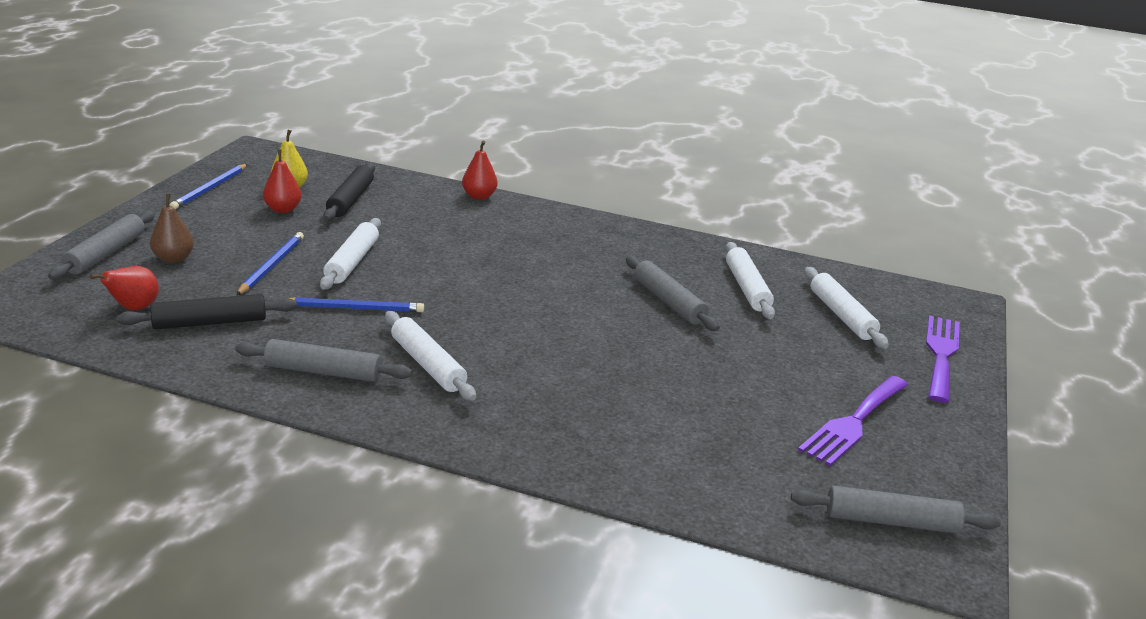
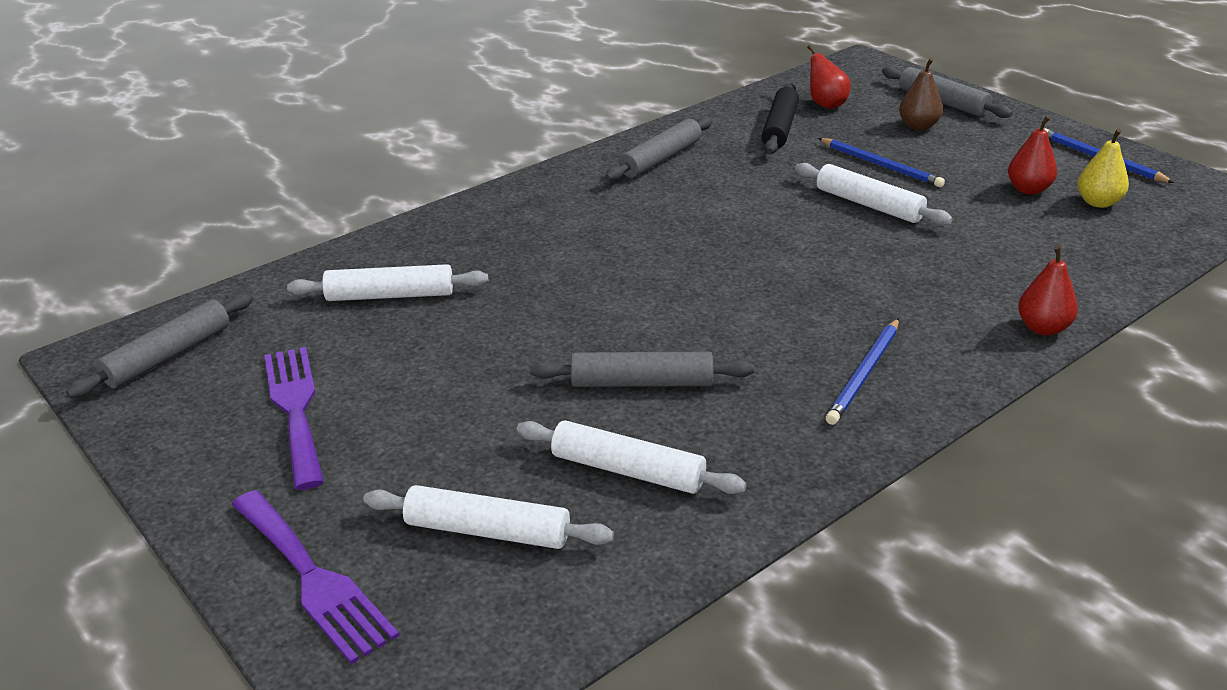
camera: 125 degrees right, 5 degrees up
(350, 200) = (1050, 233): black rolling pin -> none
(354, 308) = (763, 189): blue pencil -> blue pencil (864, 374)
(428, 364) = (633, 203): white rolling pin -> white rolling pin (390, 295)

